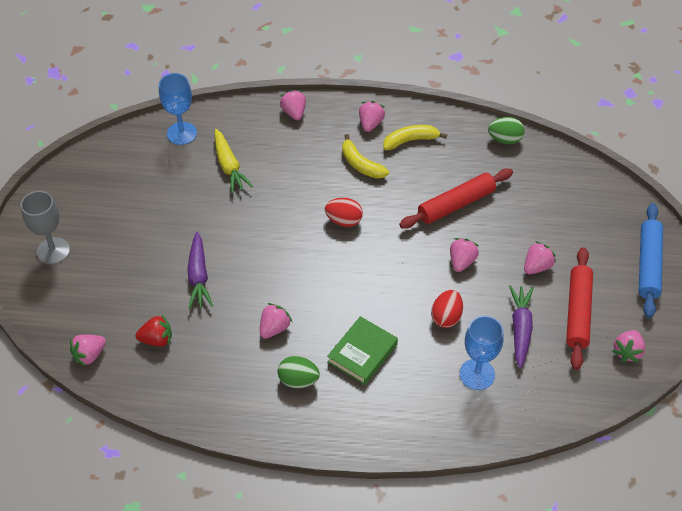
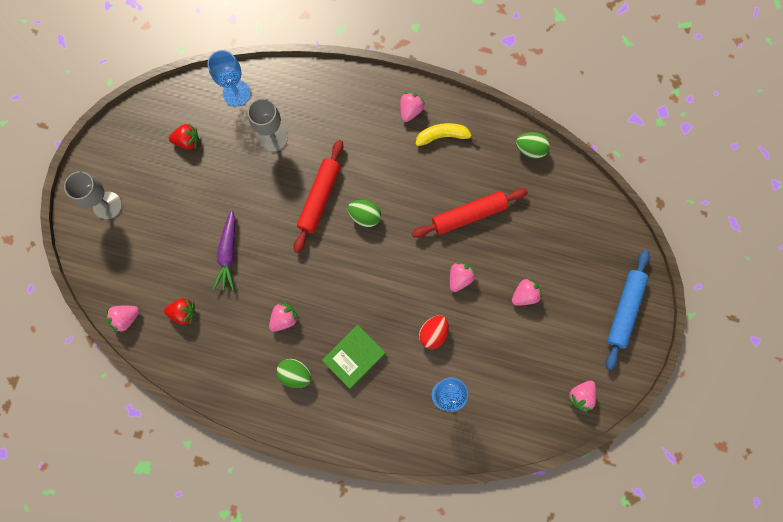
camera: 10 degrees right, 25 degrees up
(135, 181) = (187, 141): none -> red strawberry
(229, 166) = (273, 138): yellow carrot -> grey goblet
(294, 112) = (342, 85): pink strawberry -> none
(344, 221) = (365, 216): red egg -> green egg
(361, 164) = (392, 156): yellow banana -> none
(520, 329) = (494, 356): purple carrot -> none
(578, 312) = (548, 348): red rolling pin -> red rolling pin (319, 198)

